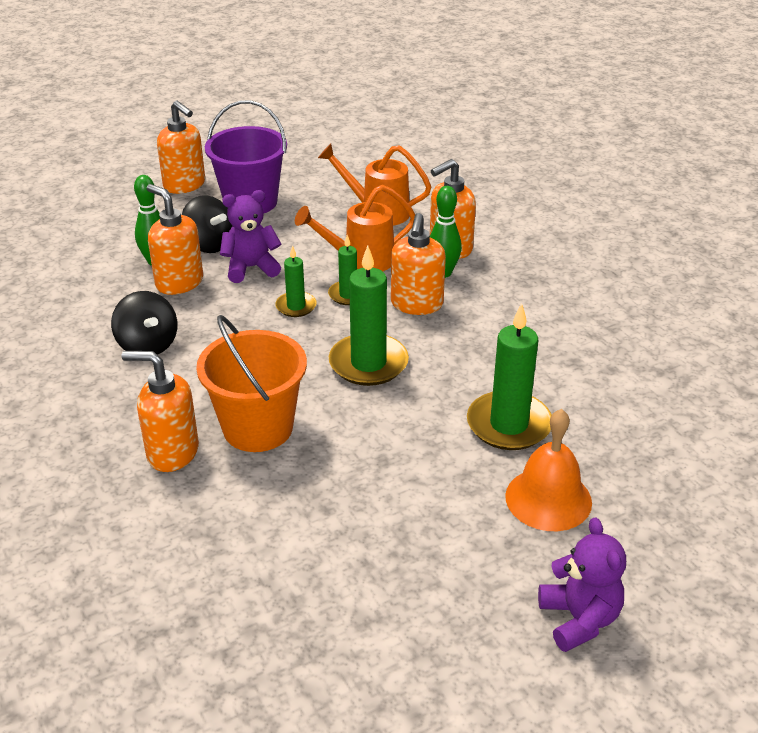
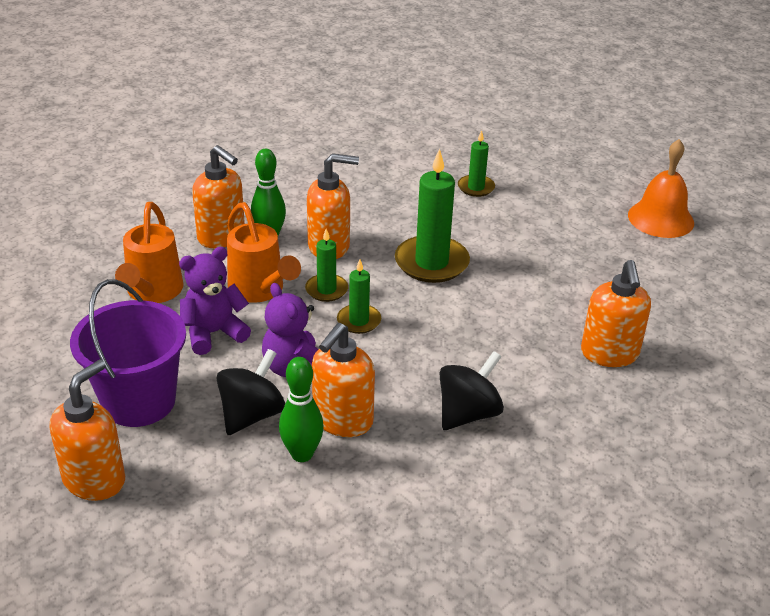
camera: 105 degrees left, 0 degrees up
(258, 428) = (550, 310): orange bucket -> none
(509, 424) = (476, 187): green candle -> green candle, size x0.55
(548, 499) = (545, 168): orange bell -> orange bell (660, 218)
(579, 619) = (639, 154): purple teddy bear -> purple teddy bear (213, 333)

